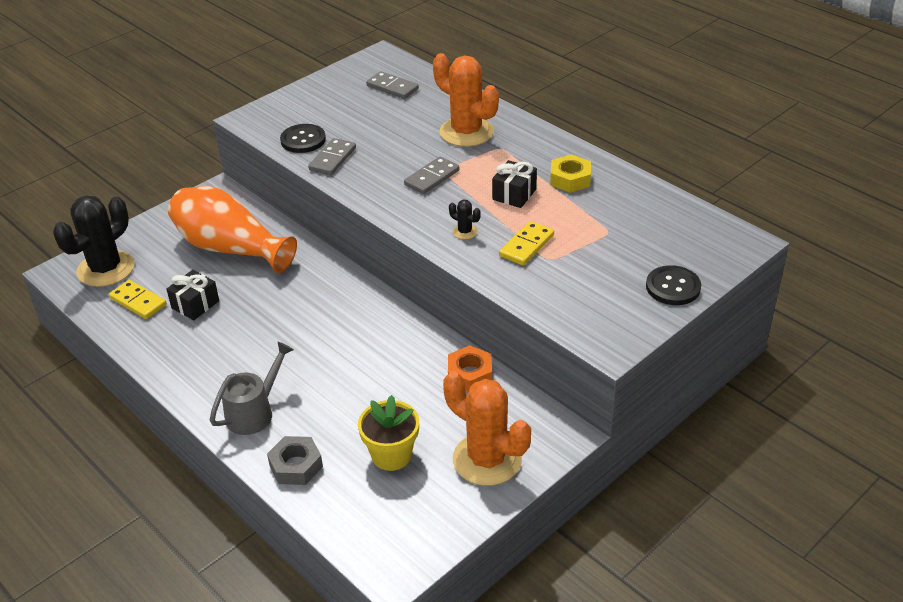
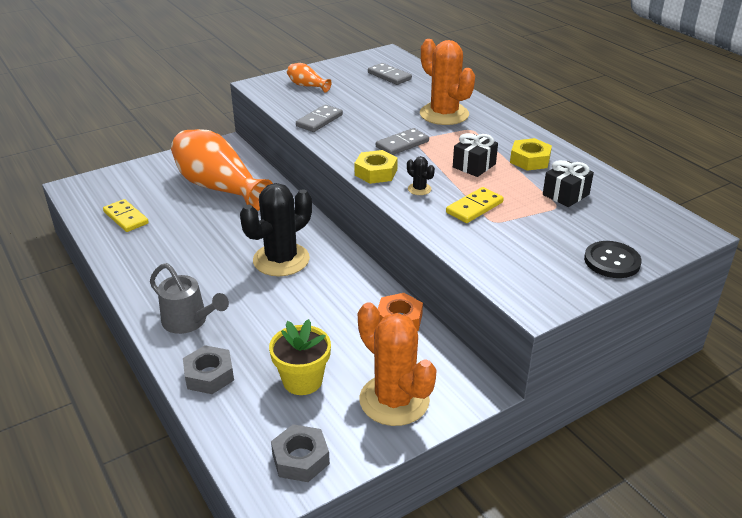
camera: 10 degrees right, 5 degrees down
(106, 269) = (110, 189): black cactus -> black cactus (281, 260)
(195, 304) = (172, 226): black gift -> black gift (565, 194)
(255, 412) = (189, 322): grey watering can -> grey watering can turned 75 degrees clockwise
(303, 113) = (307, 86): none -> orange vase
(303, 140) = (299, 104): black button -> none
(413, 533) = (300, 459): none -> grey nut
(414, 218) = (376, 172): none -> yellow nut

